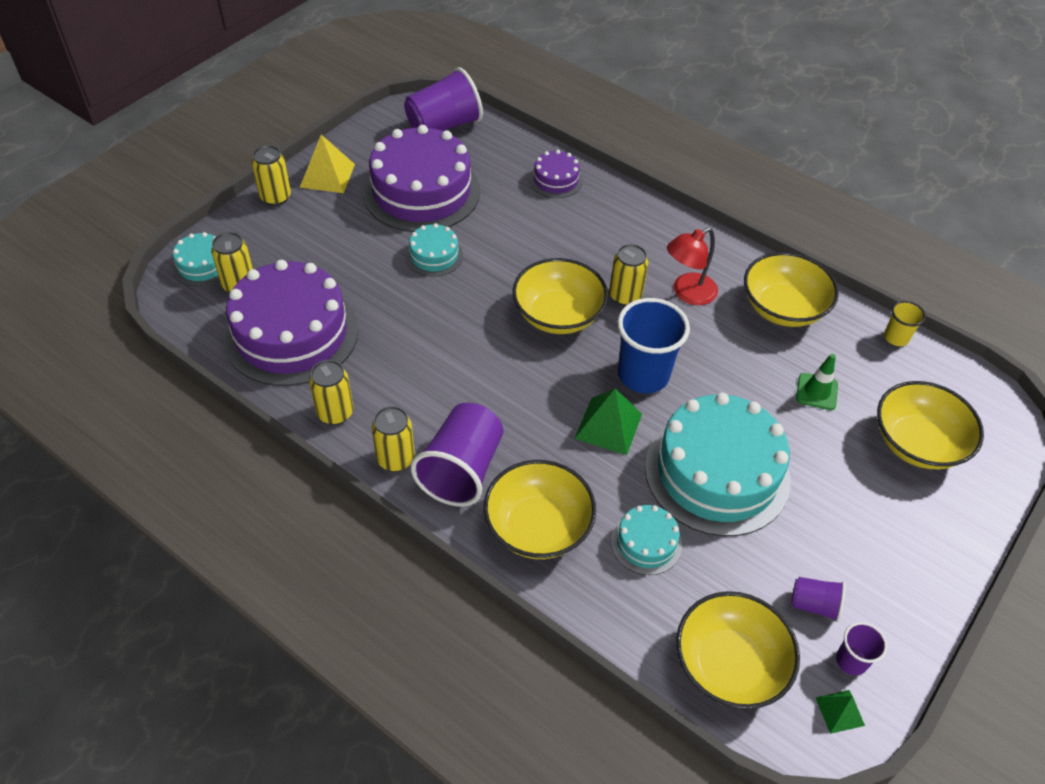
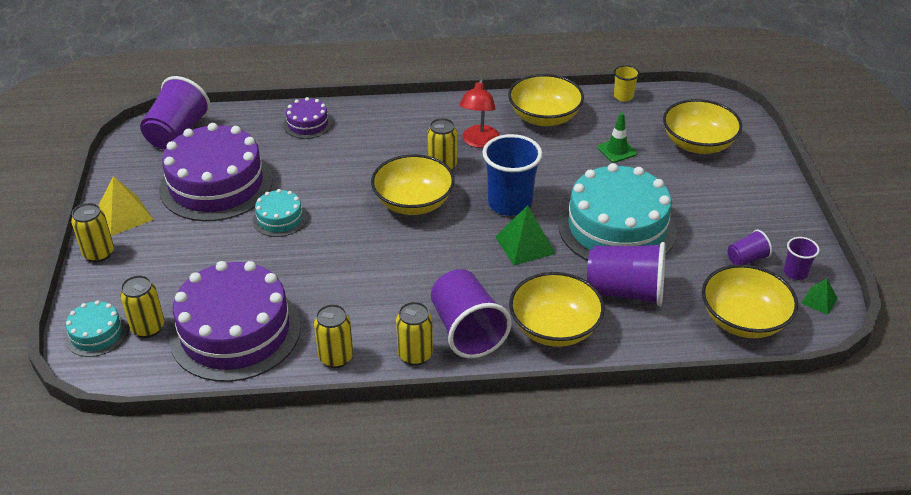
camera: 40 degrees left, 10 degrees down
(646, 543) = (625, 292): turquoise cake -> purple cup

